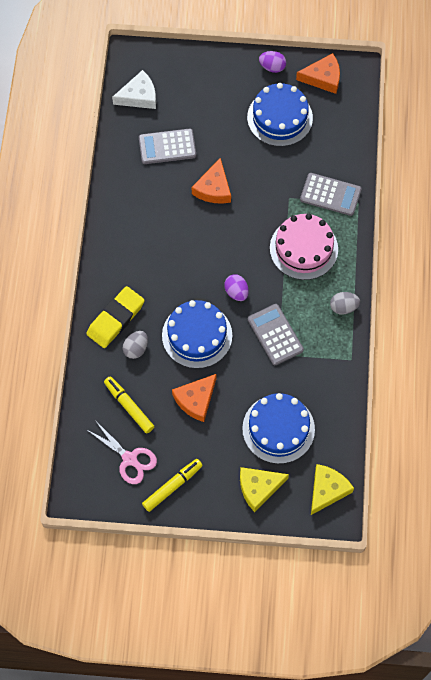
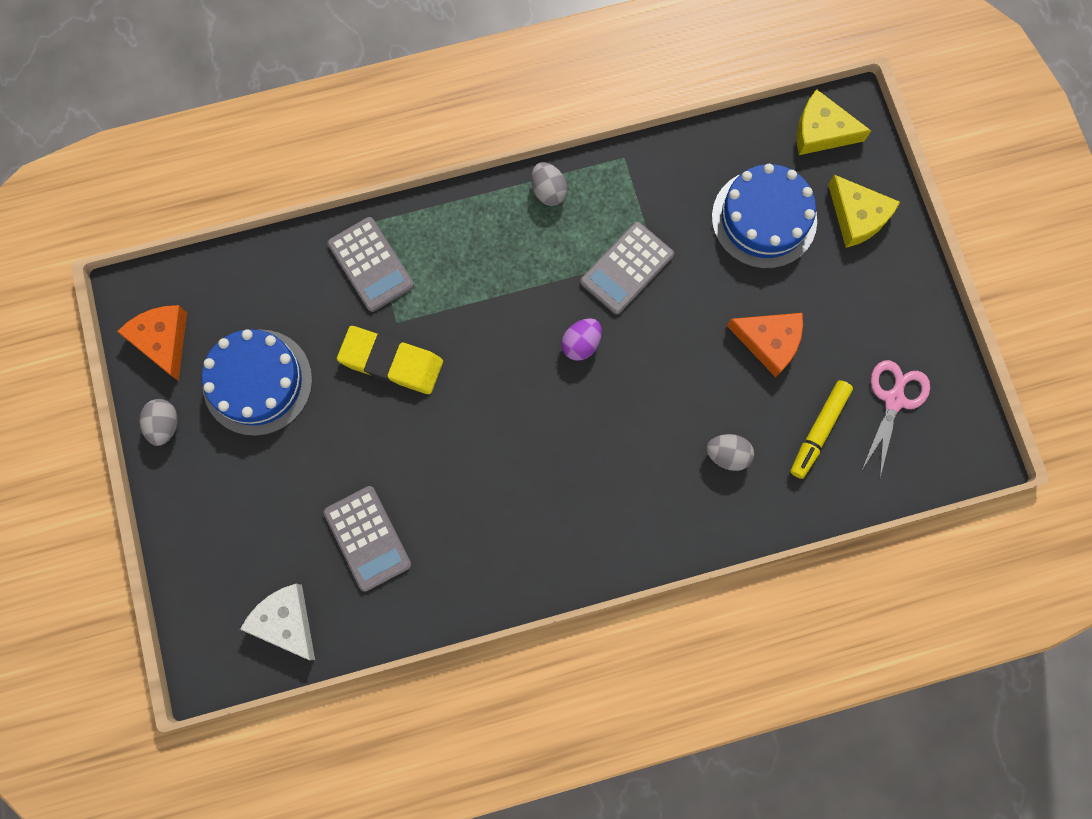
camera: 110 degrees left, 10 degrees up
(115, 319) = (692, 503): yellow eraser -> yellow eraser (391, 362)
(172, 486) = (906, 327): yellow marker -> none
(197, 335) = (671, 375): blue cake -> none
(213, 188) = (418, 438): orange cheese -> none
(272, 67) = (165, 425): purple egg -> grey egg
(303, 248) = (475, 274): pink cake -> none
(330, 195) = (371, 265): grey calculator -> grey calculator turned 150 degrees clockwise

